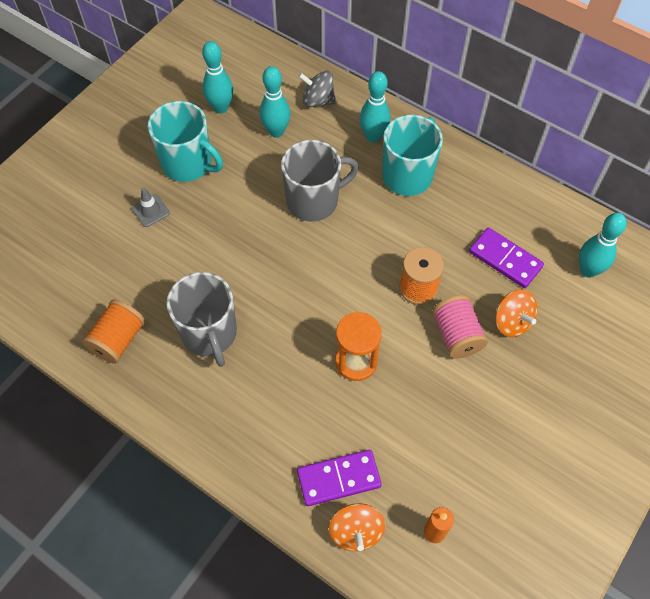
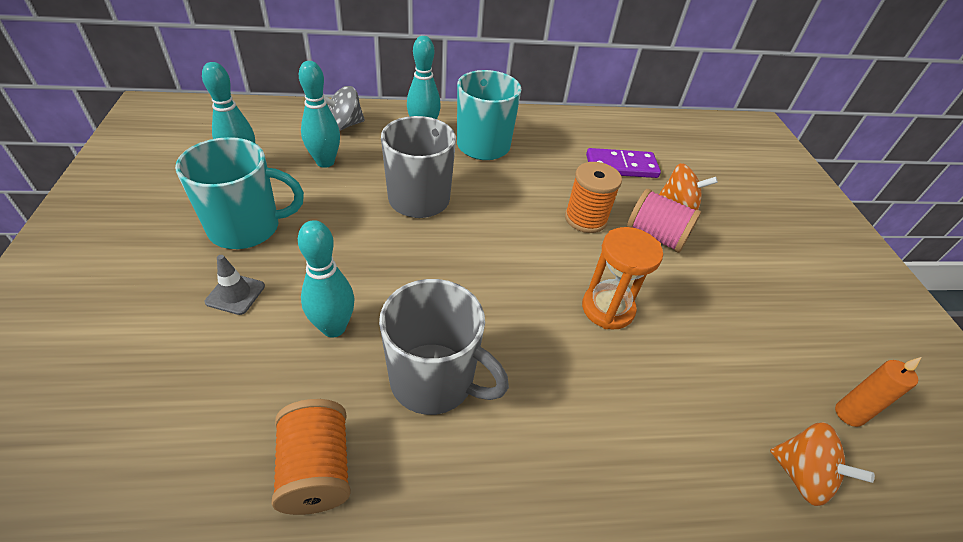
camera: 45 degrees left, 15 degrees down
(339, 479) = (723, 433): purple domino -> none
(588, 270) = (679, 146): turquoise bowling pin -> turquoise bowling pin (333, 327)

